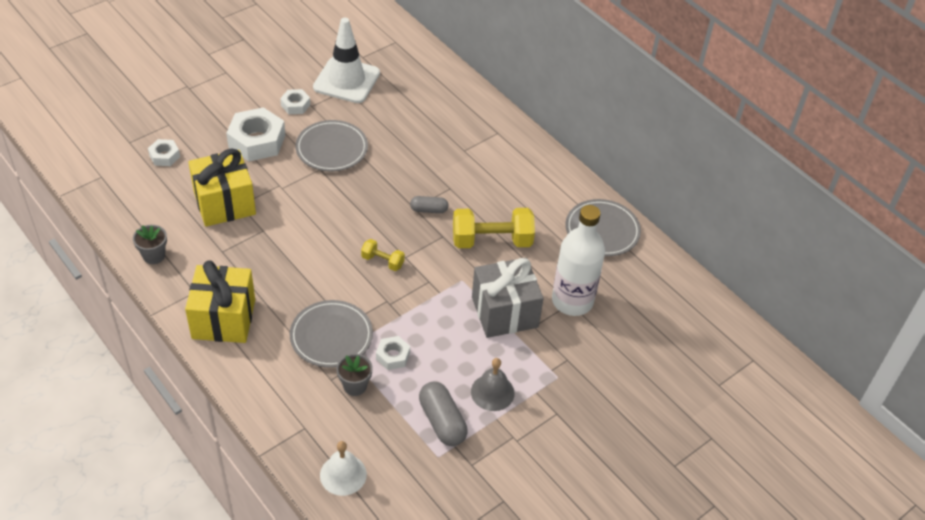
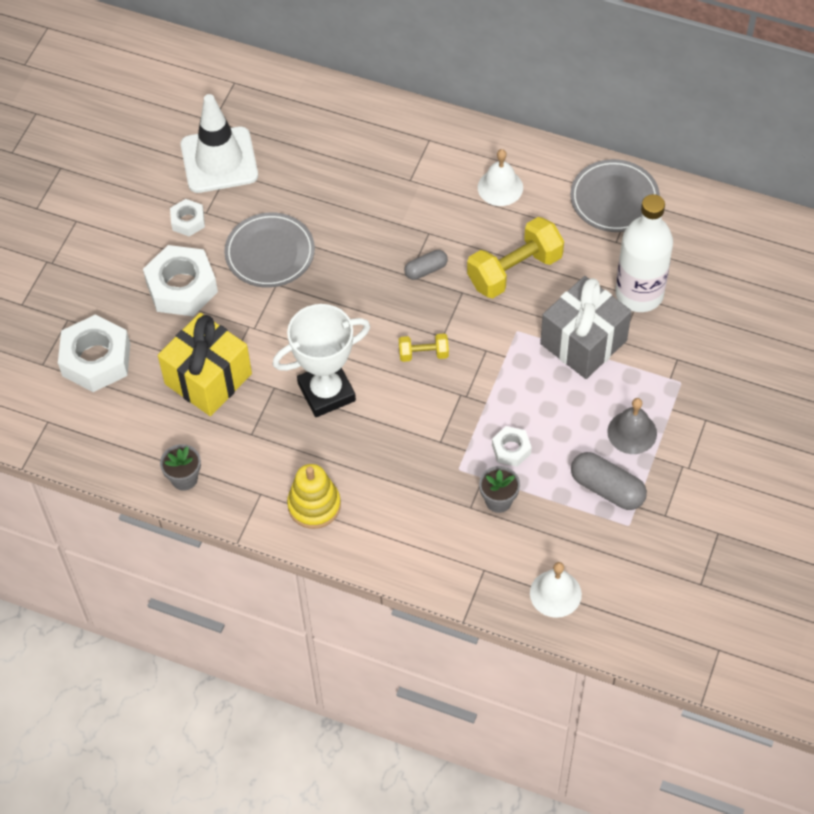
camera: 25 degrees left, 10 degrees up
(164, 156) = (96, 359): white nut -> white nut, size x1.93
(223, 319) = (314, 505): yellow gift -> yellow stacking toy
(295, 251) = (326, 392): none -> white trophy
(331, 336) = (436, 463): grey plate -> none
(524, 184) = (500, 187): none -> white bell

